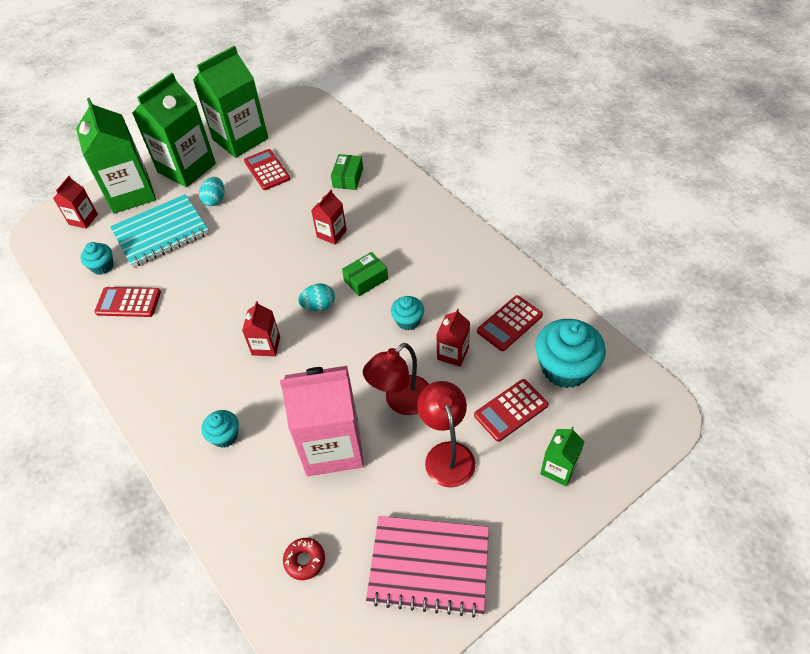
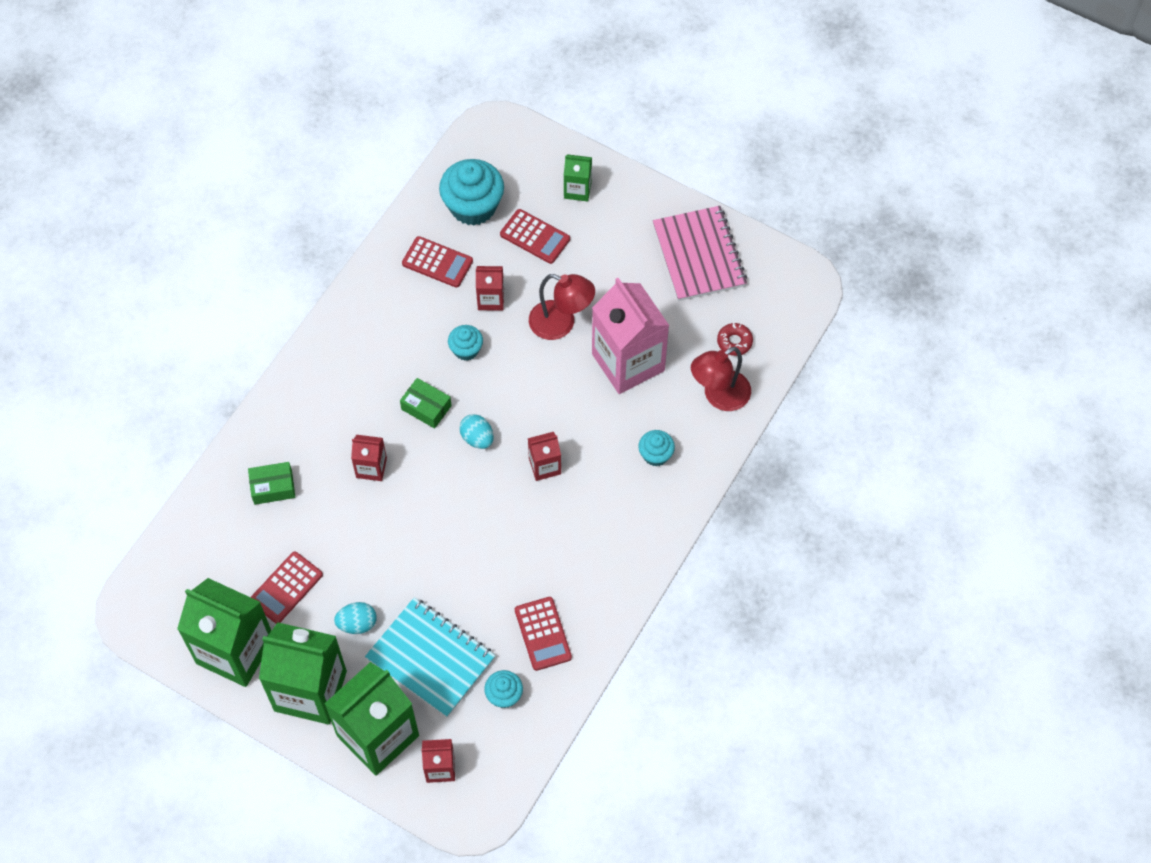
camera: 115 degrees left, 10 degrees up
(447, 454) = (598, 272): red lamp -> red lamp (719, 396)

